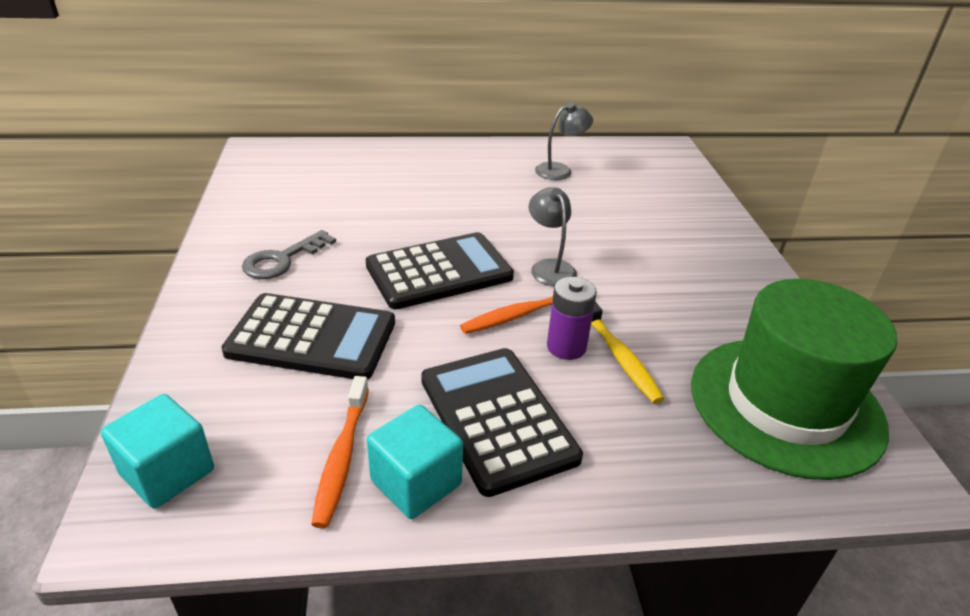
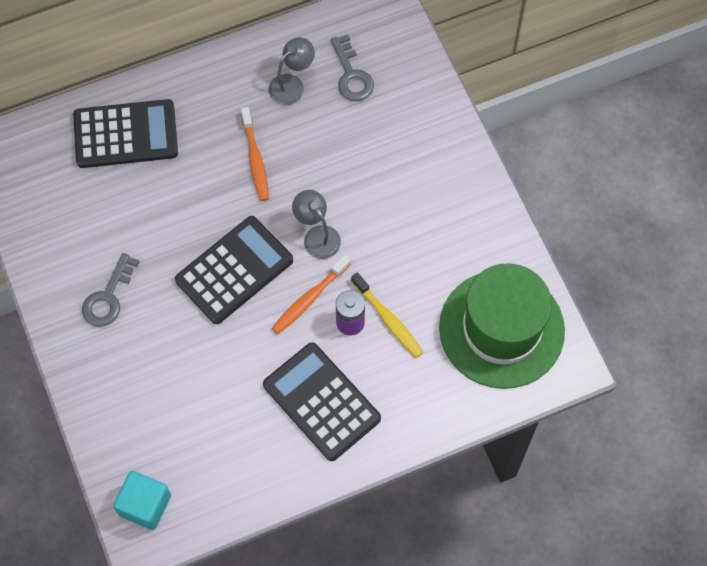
camera: 15 degrees left, 30 degrees up
(312, 337) = (173, 372): black calculator -> black calculator (126, 134)
(342, 457) = (239, 461): orange toothbrush -> orange toothbrush (255, 159)
(416, 482) = (289, 465): turquoise cube -> none
(623, 176) = (351, 74): none -> grey key

